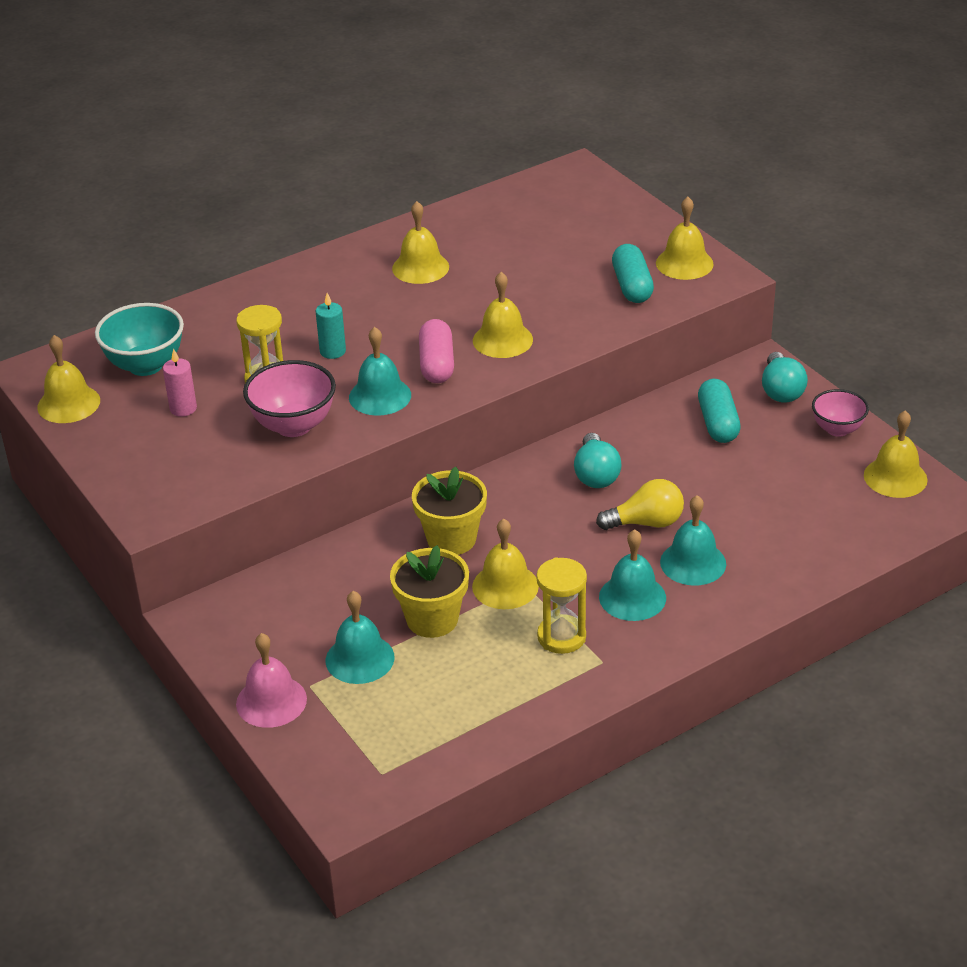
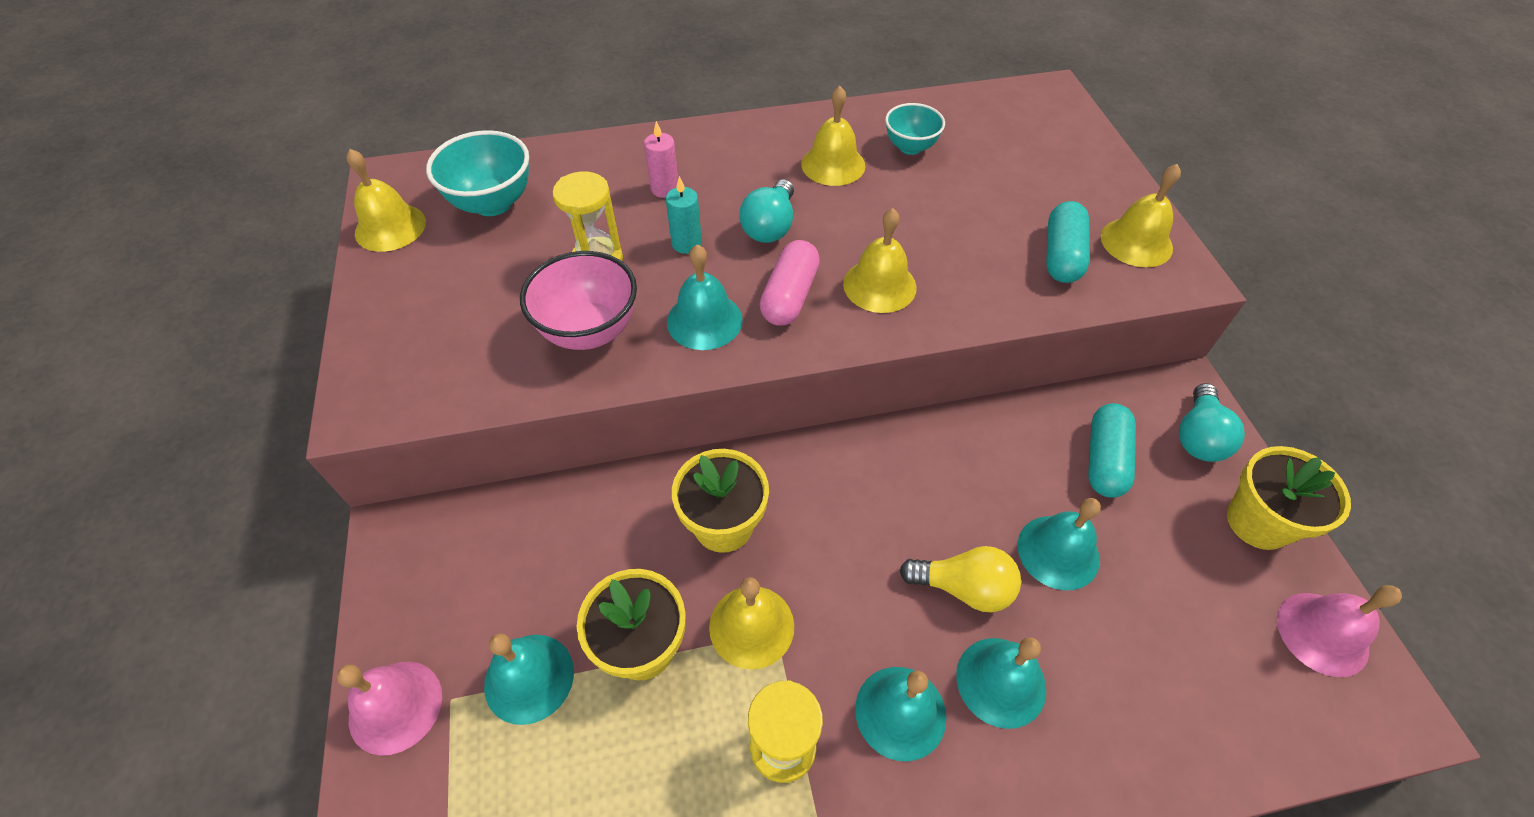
camera: 20 degrees right, 15 degrees up
(183, 408) = (493, 270): pink candle -> pink candle (665, 189)
(478, 239) = (910, 147): none -> turquoise bowl
(596, 474) = (930, 487): turquoise light bulb -> turquoise light bulb (770, 226)
(704, 485) = (1058, 552): none -> turquoise bell
(837, 429) = (1258, 522): pink bowl -> yellow flower pot
(895, 477) = (1322, 633): yellow bell -> pink bell

